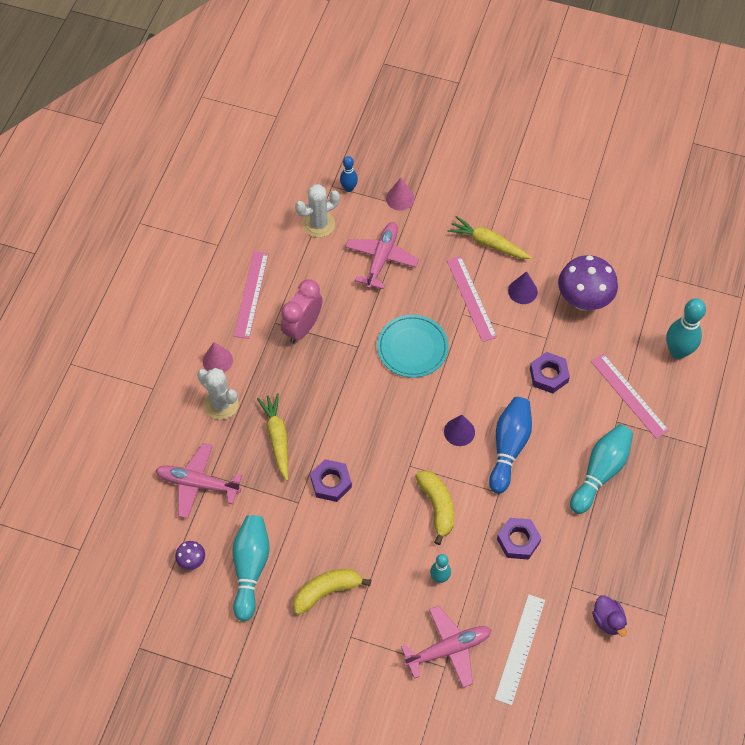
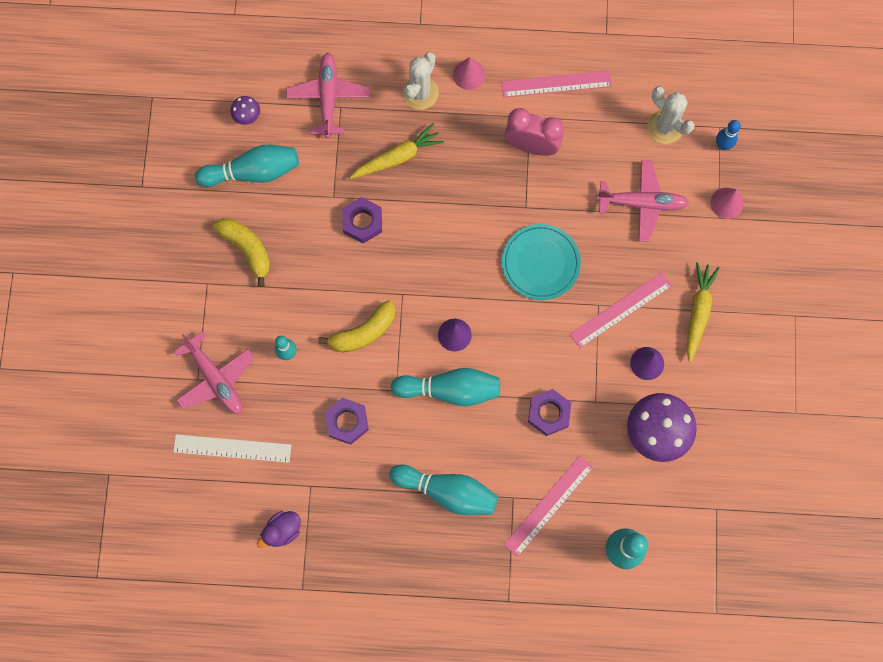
camera: 75 degrees right, 15 degrees up
(509, 447) = (450, 390): blue bowling pin -> turquoise bowling pin

